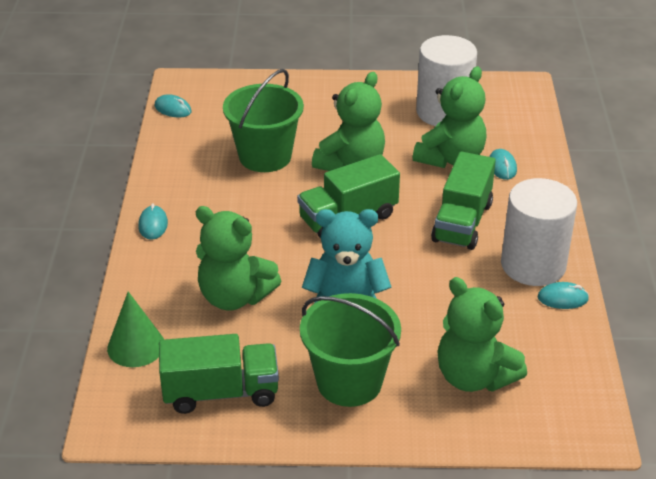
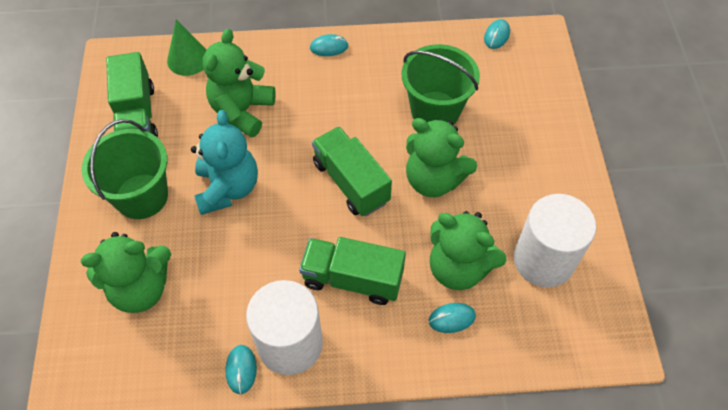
camera: 85 degrees right, 20 degrees up
(474, 377) = (141, 288): green teddy bear -> green teddy bear turned 150 degrees counterclockwise

